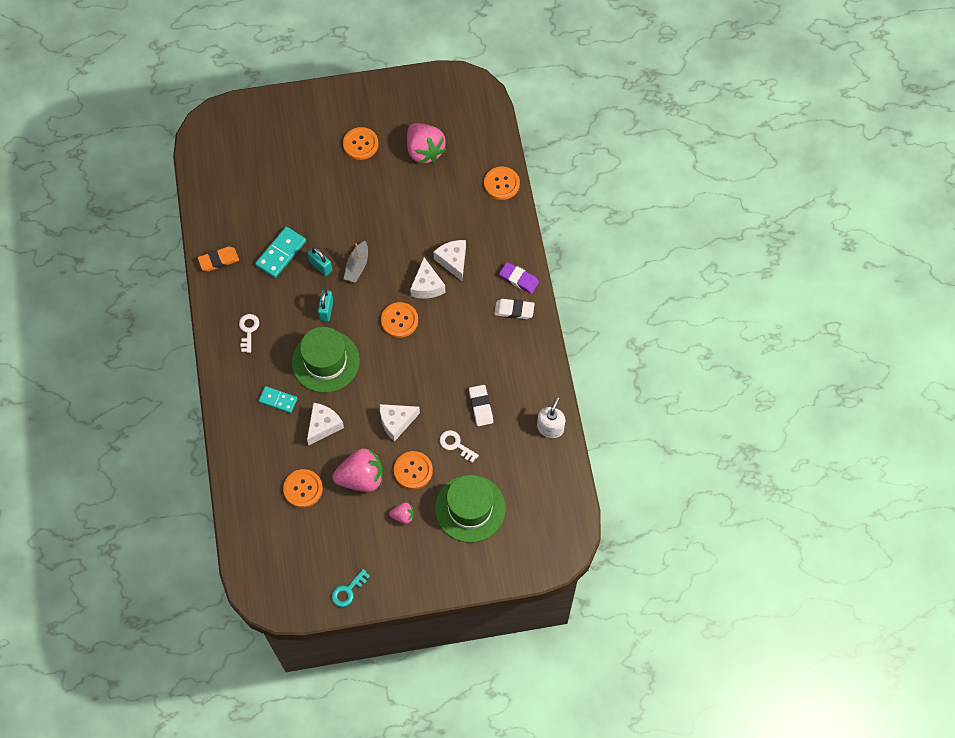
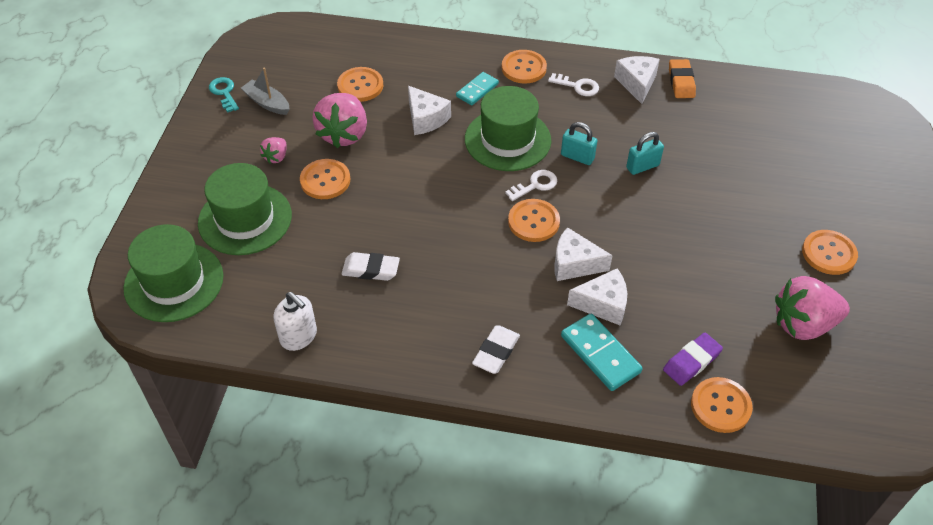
camera: 110 degrees right, 15 degrees down
(240, 375) = (523, 68): none -> orange button
(281, 253) = (673, 135): turquoise domino -> turquoise domino (600, 354)
(357, 266) = (630, 201): grey boat -> grey boat (267, 103)
(396, 422) = (395, 182): white cheese -> white cheese (637, 83)
(456, 445) = (334, 229): white key -> white key (535, 185)
(519, 279) = (544, 374): purple eraser -> purple eraser (691, 362)
(541, 527) = (174, 282): none -> green hat

